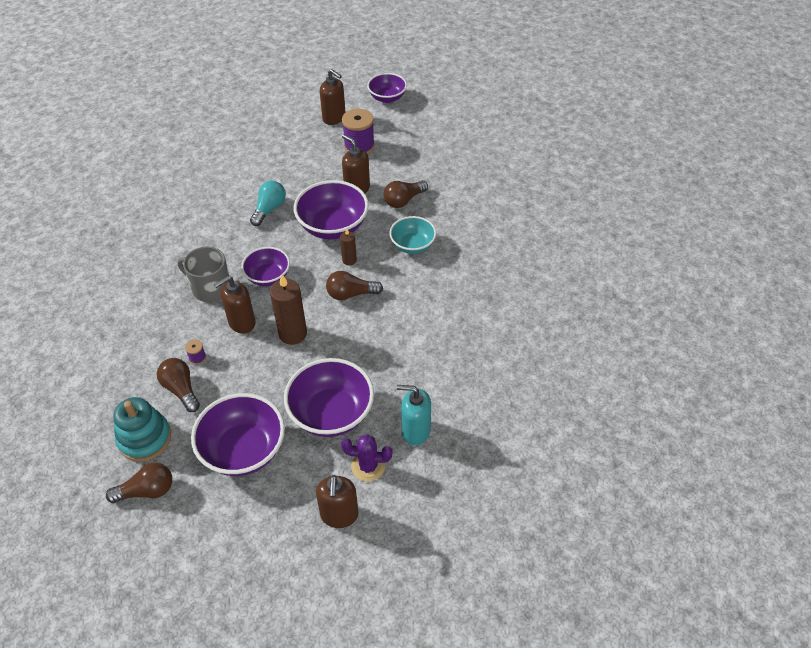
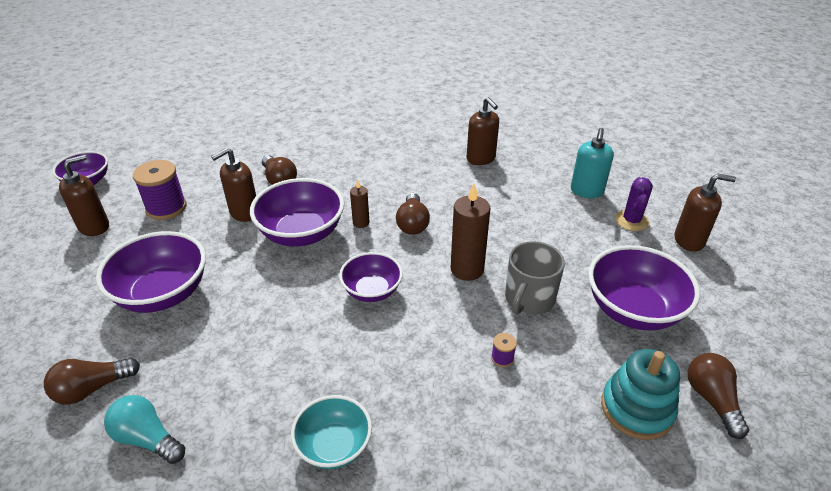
camera: 85 degrees left, 10 degrees down
(181, 389) = (555, 373): brown light bulb -> brown light bulb (92, 388)
(210, 288) = (381, 349): grey mug -> grey mug (529, 299)
(241, 323) = (446, 315): brown soap dispenser -> brown soap dispenser (481, 159)
(269, 209) = (246, 290): turquoise light bulb -> turquoise light bulb (147, 438)
(331, 413) = (574, 242): purple bowl -> purple bowl (163, 294)
(412, 245) = (351, 178): turquoise bowl -> turquoise bowl (334, 446)

